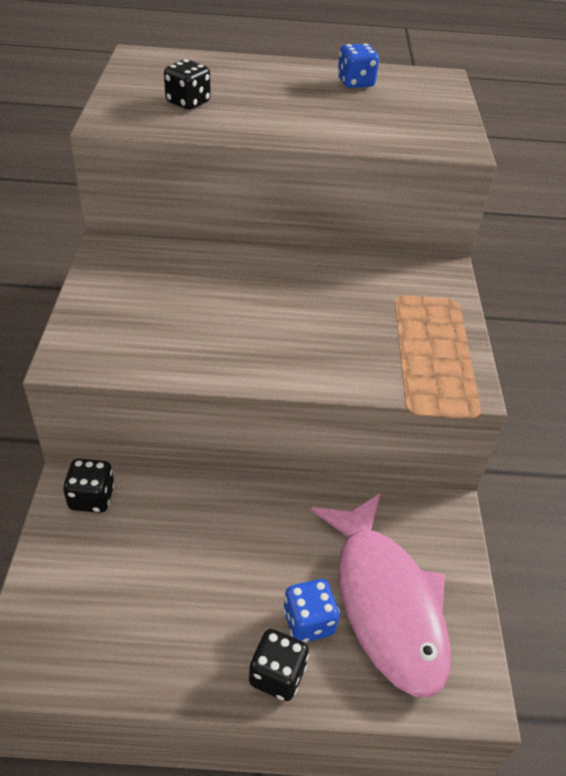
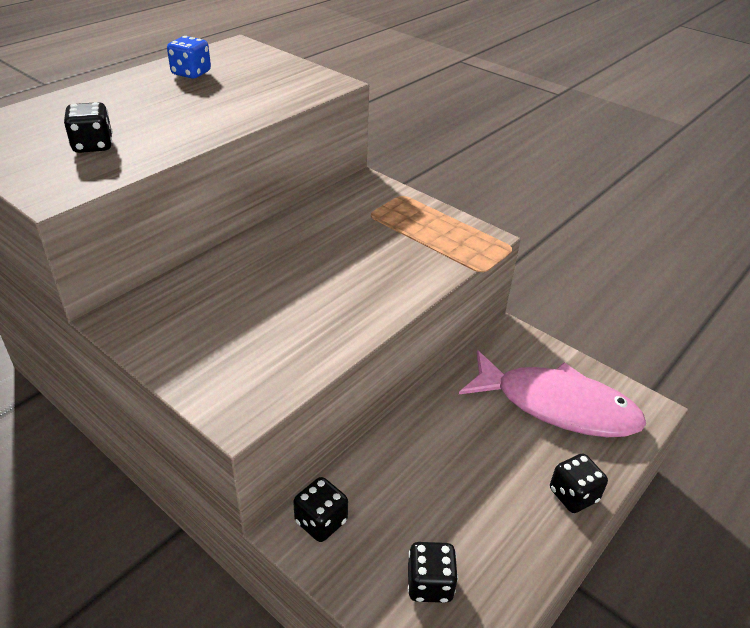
camera: 50 degrees left, 5 degrees down
(85, 607) = (429, 584): none -> black dice
(308, 622) = (544, 453): blue dice -> none

